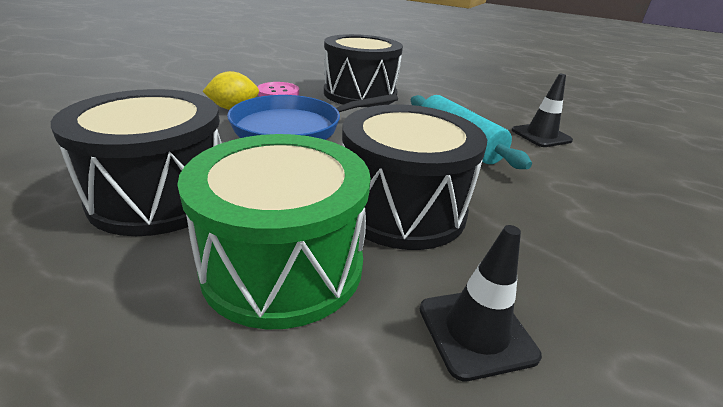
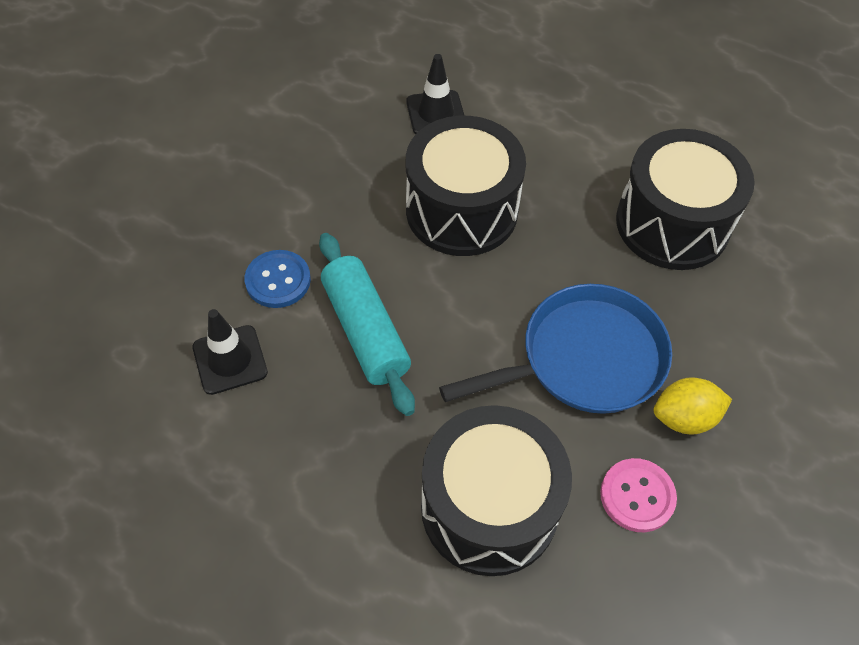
camera: 175 degrees left, 25 degrees up
(283, 264) = (553, 156): green drum -> none
(545, 166) = (278, 280): none -> blue button

